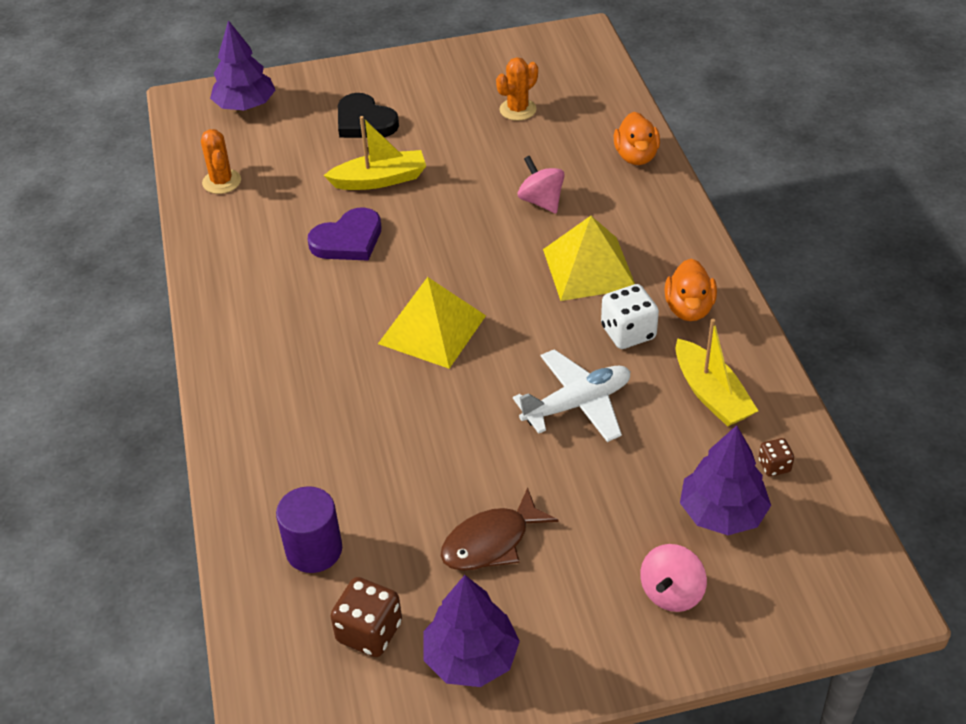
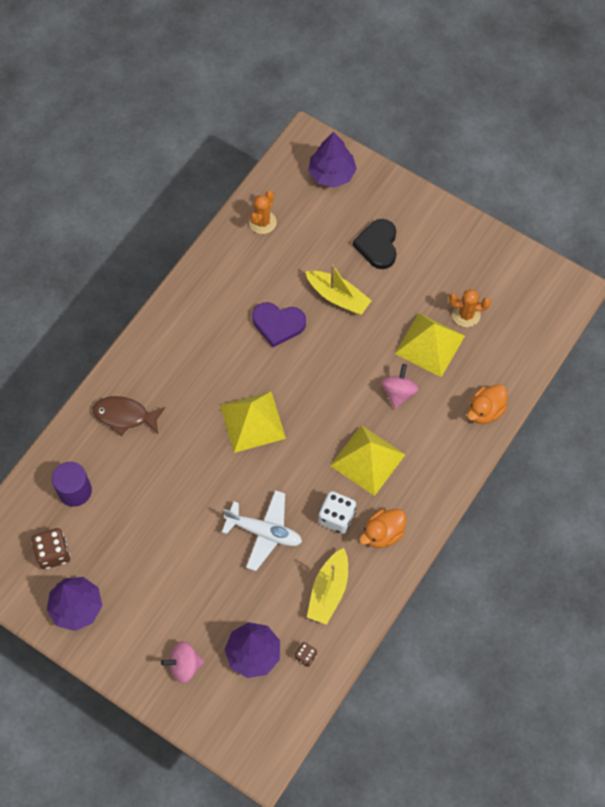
camera: 45 degrees right, 20 degrees up
(491, 542) = (145, 563): brown fish -> brown fish (125, 416)
(517, 150) = (430, 344): none -> yellow pyramid

